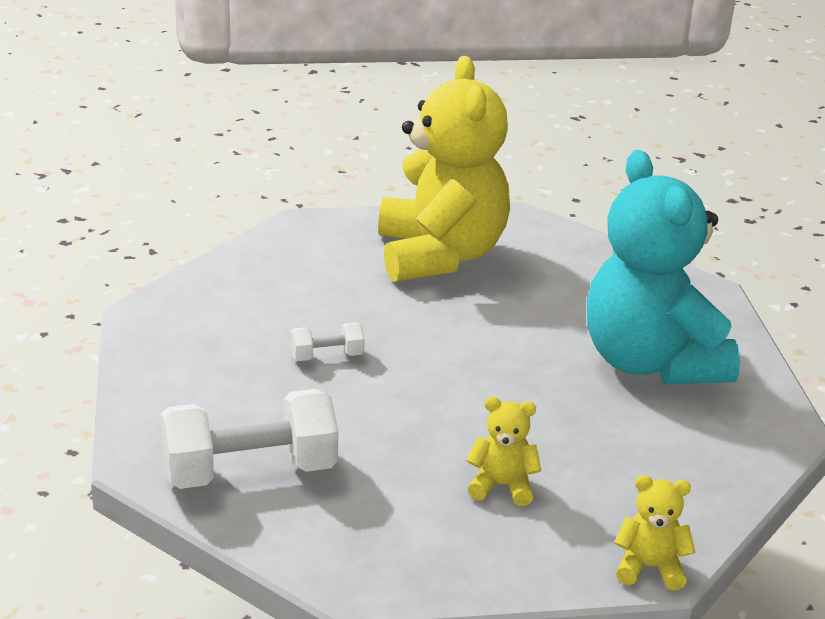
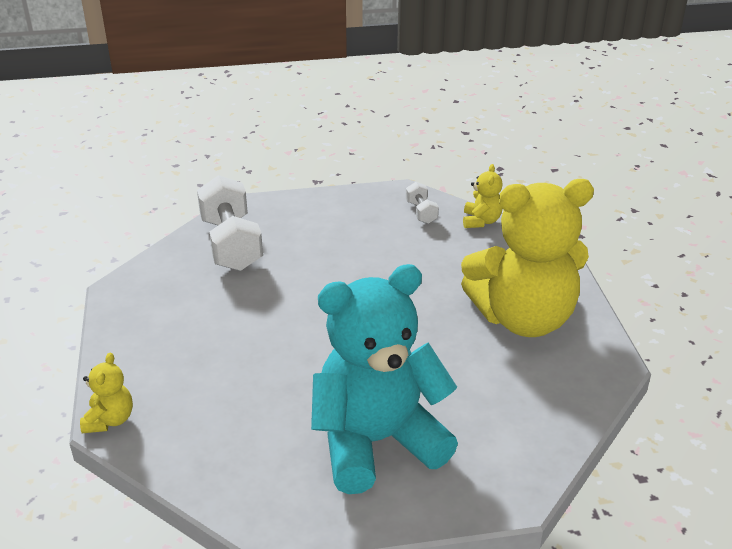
camera: 90 degrees right, 5 degrees up
(327, 356) = (362, 267): white dumbbell -> white dumbbell (421, 212)
(502, 486) = (209, 349): yellow teddy bear -> yellow teddy bear (481, 221)

